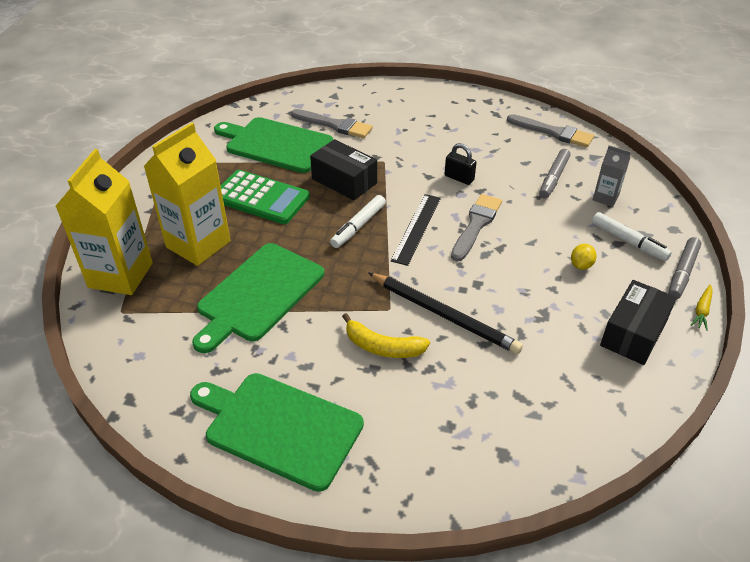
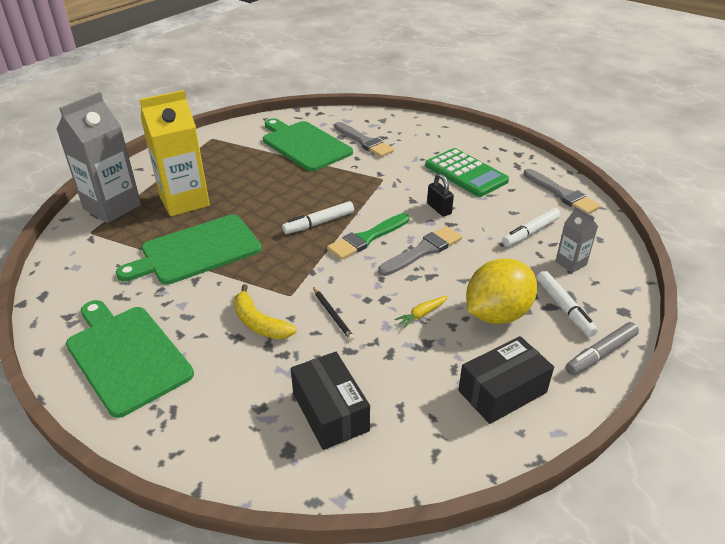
camera: 25 degrees right, 5 degrees down
(120, 275) = (112, 207): yellow carton -> grey carton
(261, 198) = (259, 181): green calculator -> green calculator (466, 173)
(344, 181) = (336, 185): black box -> black box (330, 411)
(416, 228) = (367, 238): black ruler -> green brush
(444, 315) = (333, 315): black pencil -> black pencil, size x0.49
(553, 178) = (530, 232): grey marker -> white marker
(581, 265) = (497, 314): yellow lemon -> yellow lemon, size x2.44
(702, 310) = (594, 396): yellow carrot -> yellow carrot (422, 314)

